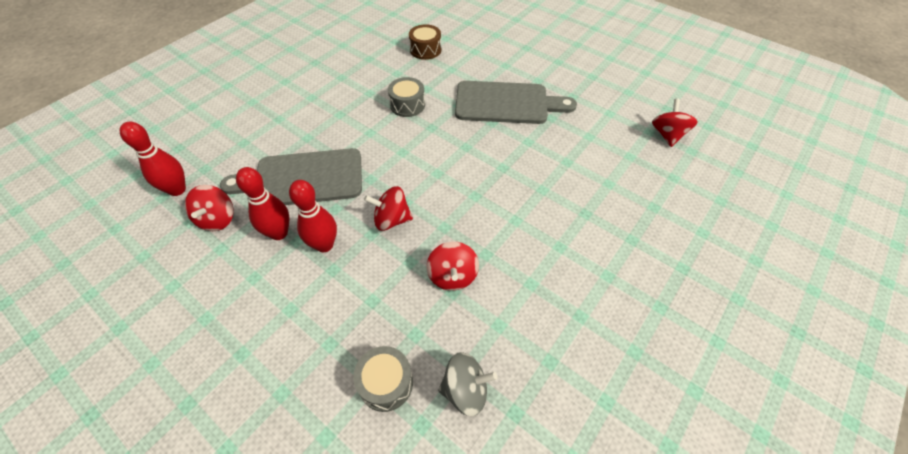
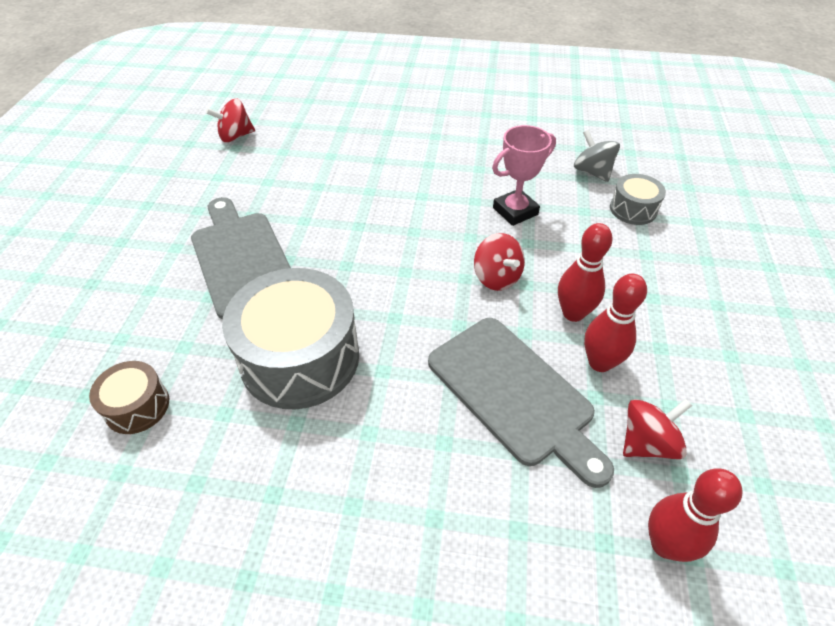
camera: 120 degrees left, 5 degrees down
(407, 105) = (300, 358): grey drum -> grey drum, size x2.04
(452, 276) = (515, 211): red spinning top -> pink trophy

